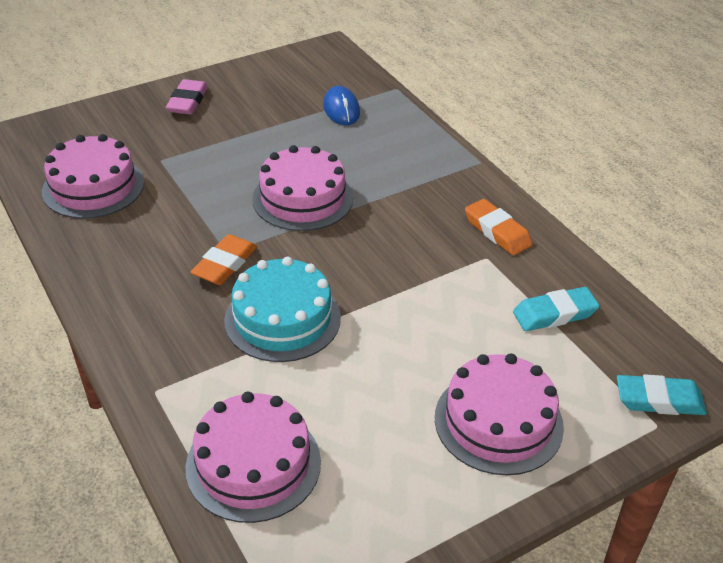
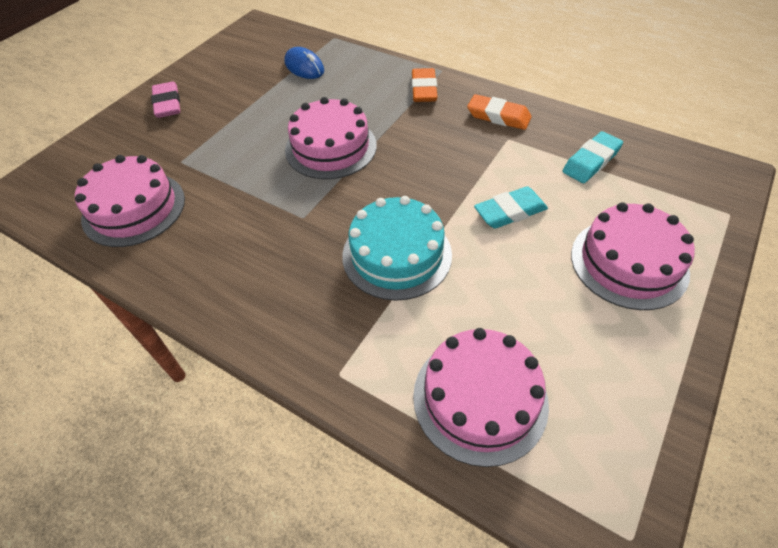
camera: 25 degrees left, 10 degrees up
(225, 264) = (310, 229): orange eraser -> orange eraser (424, 89)
(659, 400) = (713, 194): turquoise eraser -> turquoise eraser (510, 212)

